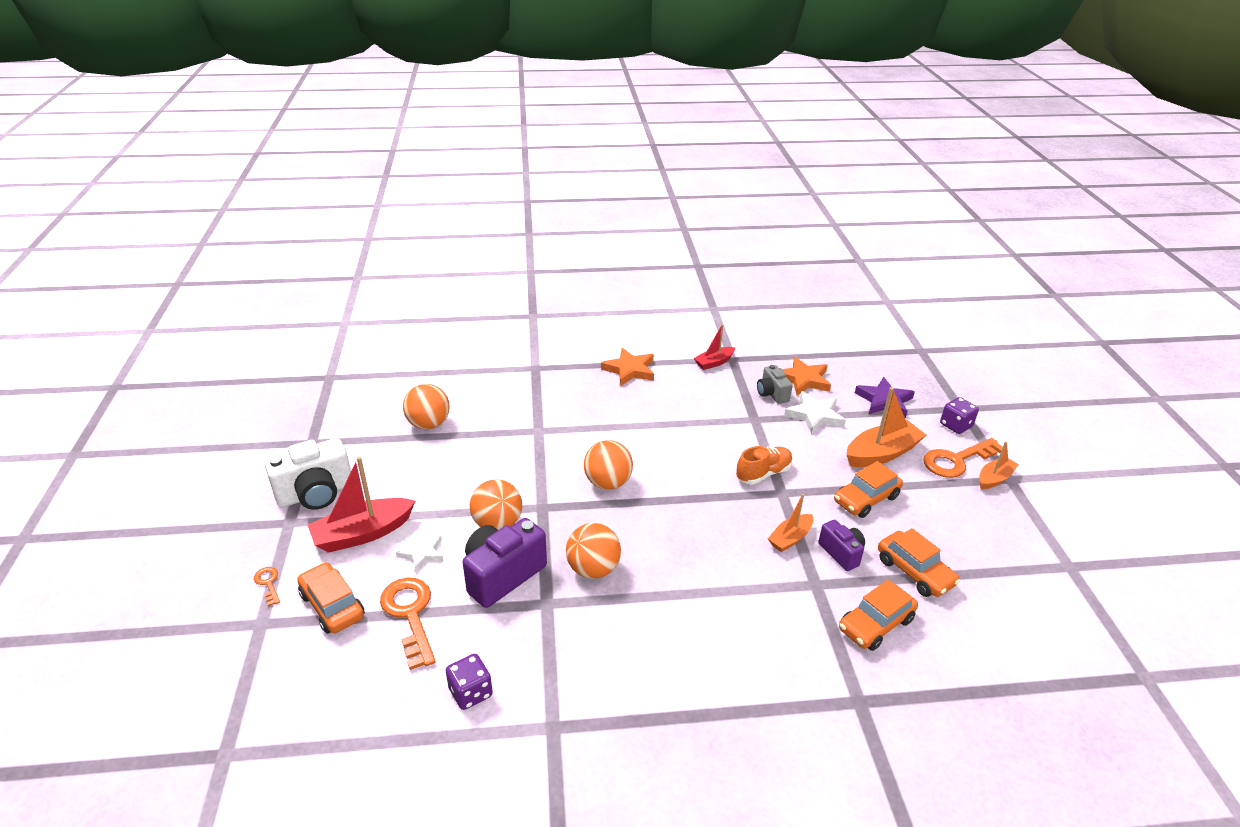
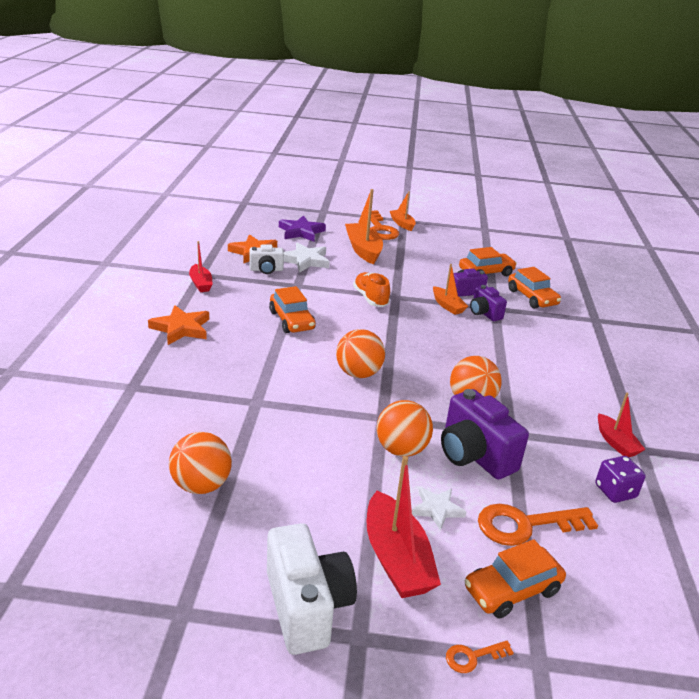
camera: 80 degrees left, 5 degrees down
(558, 701) = (616, 443): none -> red boat
(772, 394) = (266, 270): grey camera -> white camera
(794, 574) = (484, 313): none -> purple camera
(866, 499) = (411, 268): orange car -> orange car (292, 320)
(955, 425) = (342, 218): purple dice -> none

